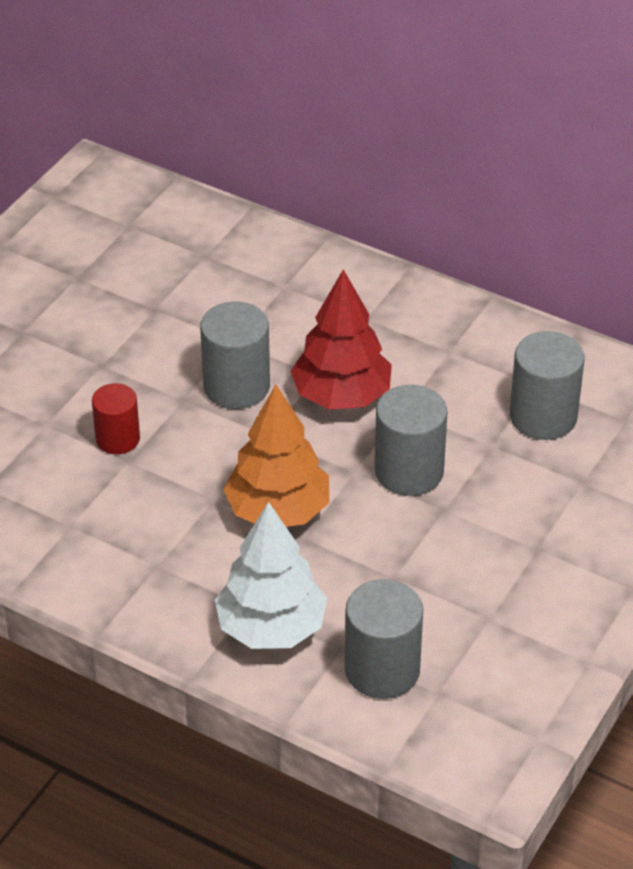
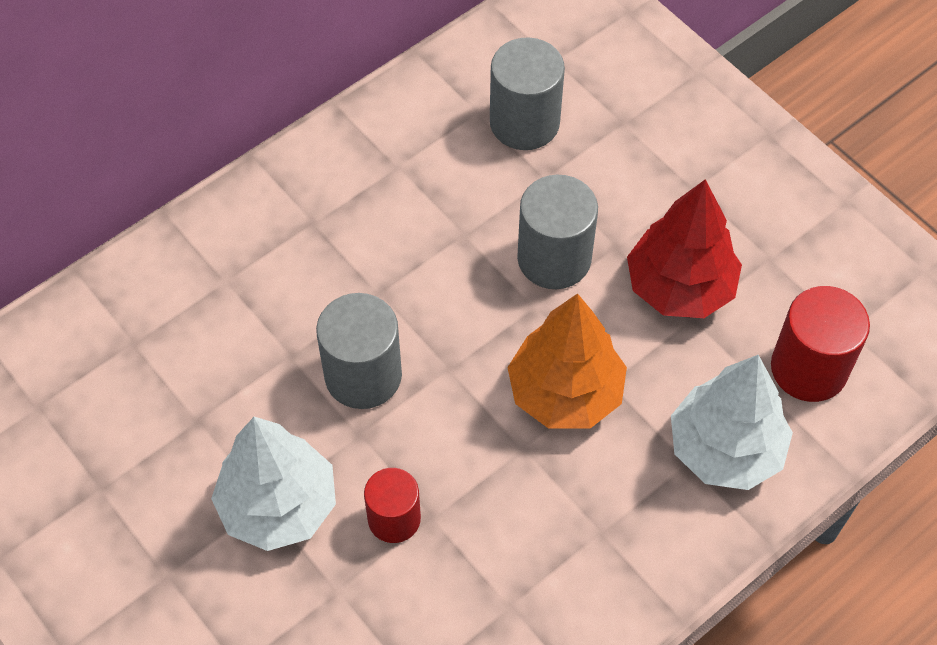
camera: 70 degrees left, 15 degrees up
(101, 372) = (278, 506): none -> white tree
(341, 396) = (421, 282): red tree -> red tree (679, 287)
(382, 670) = (809, 368): grey cylinder -> red cylinder

